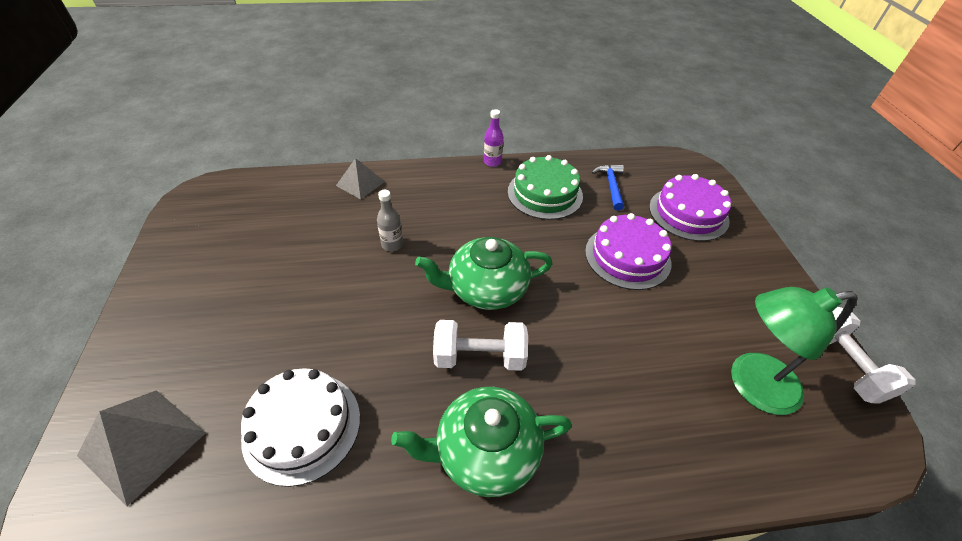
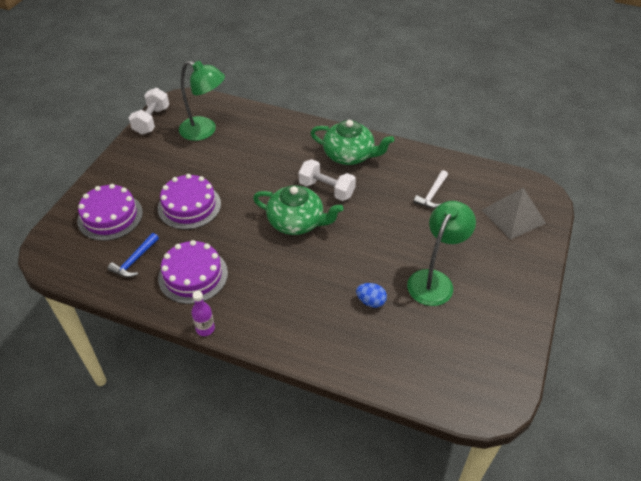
camera: 150 degrees left, 0 degrees up
(275, 282) = (434, 280): none -> green lamp
(302, 426) = (432, 194): white cake -> white hammer
(347, 233) = (370, 301): none -> blue egg
(360, 183) = (339, 353): grey pyramid -> none
(392, 245) = (341, 278): grey bottle -> none
(545, 193) = (193, 275): green cake -> purple cake

